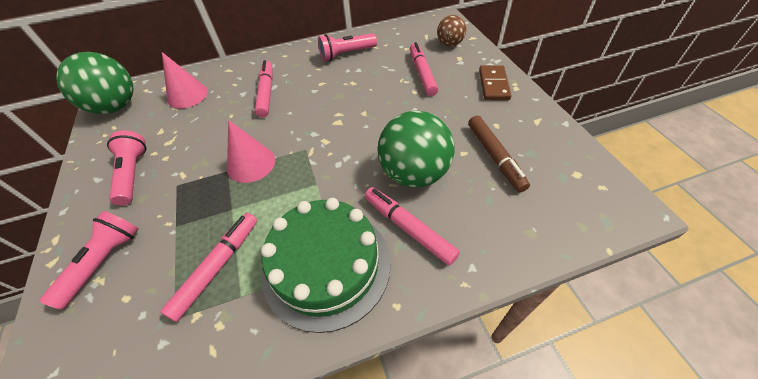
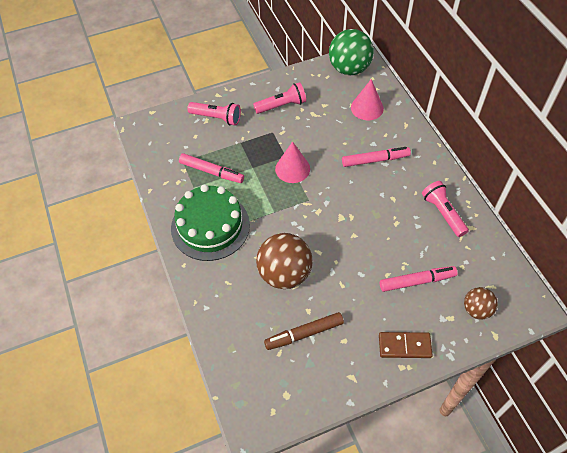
camera: 85 degrees right, 5 degrees up
(408, 228) = (236, 270): pink marker -> none
(414, 174) = (284, 274): green ball -> brown ball

